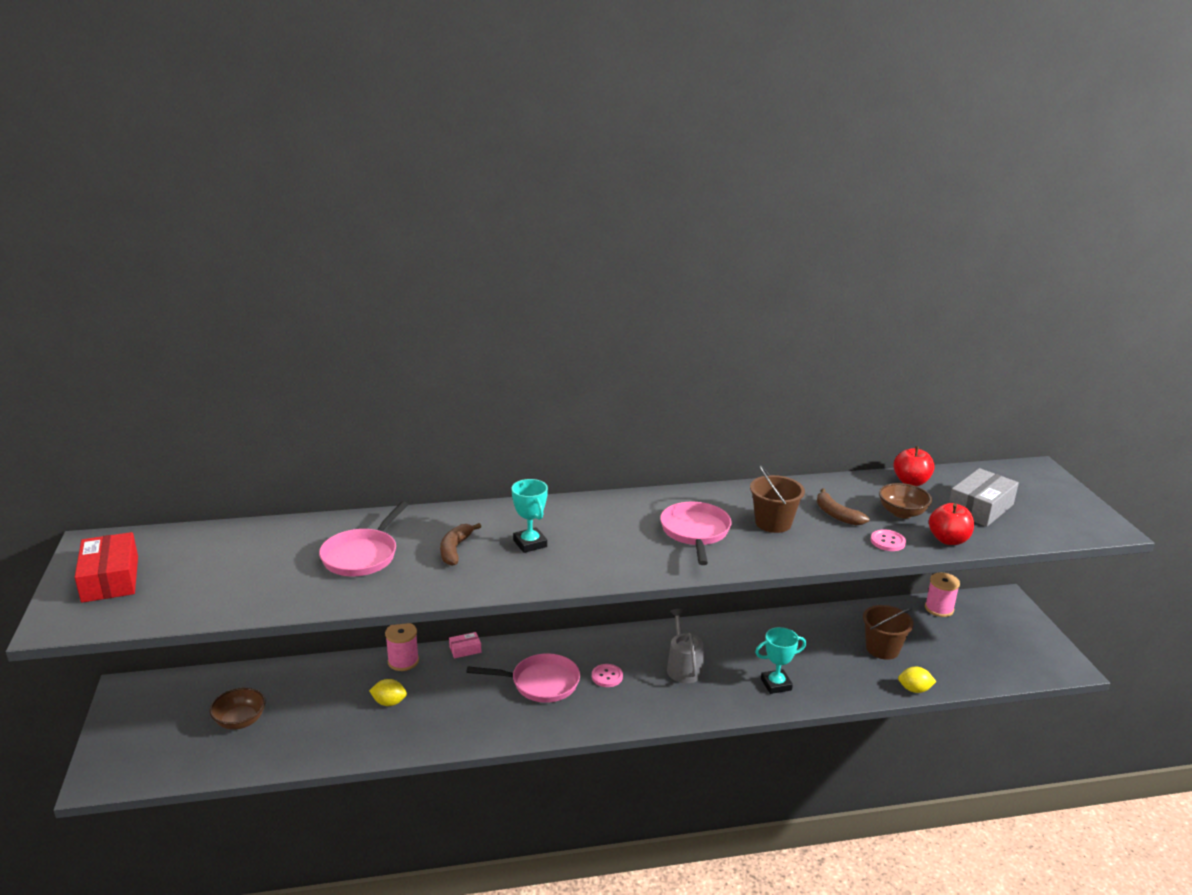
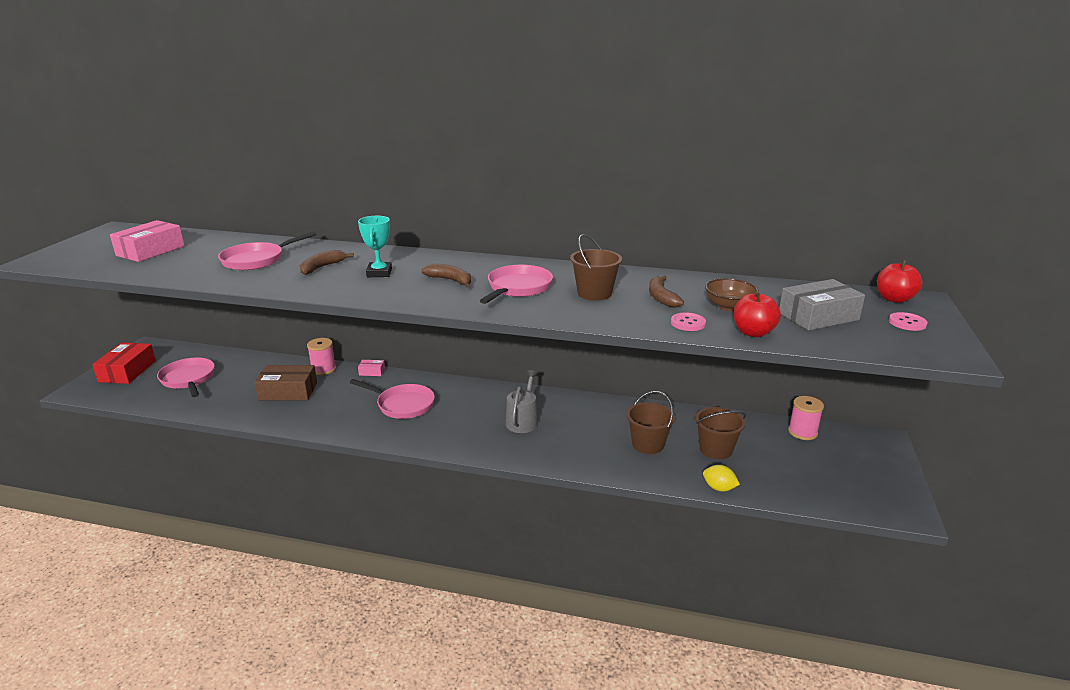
camera: 25 degrees right, 0 degrees up
(110, 579) = (96, 246): red box -> red box (127, 371)
(201, 570) = (150, 251): none -> pink box
(240, 721) = (188, 379): brown bowl -> pink pan
(389, 702) = (288, 391): yellow lemon -> brown box
(607, 676) = (456, 412): pink button -> pink button (907, 323)
(617, 537) = (450, 280): none -> brown banana
(776, 684) = (590, 452): turquoise trophy -> none
(821, 660) = (648, 444): none -> brown bucket
(911, 482) = (766, 288): red apple -> red apple (894, 299)

